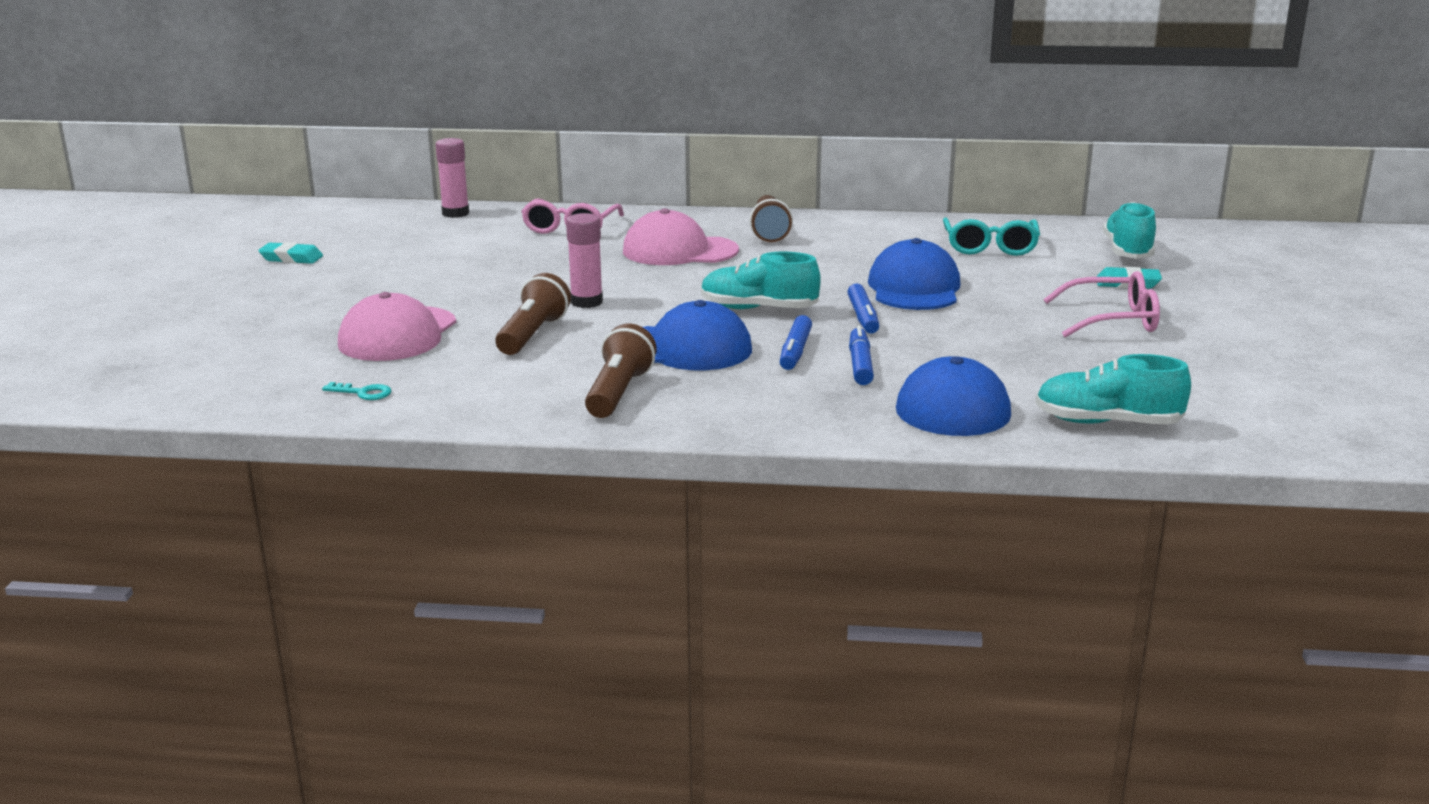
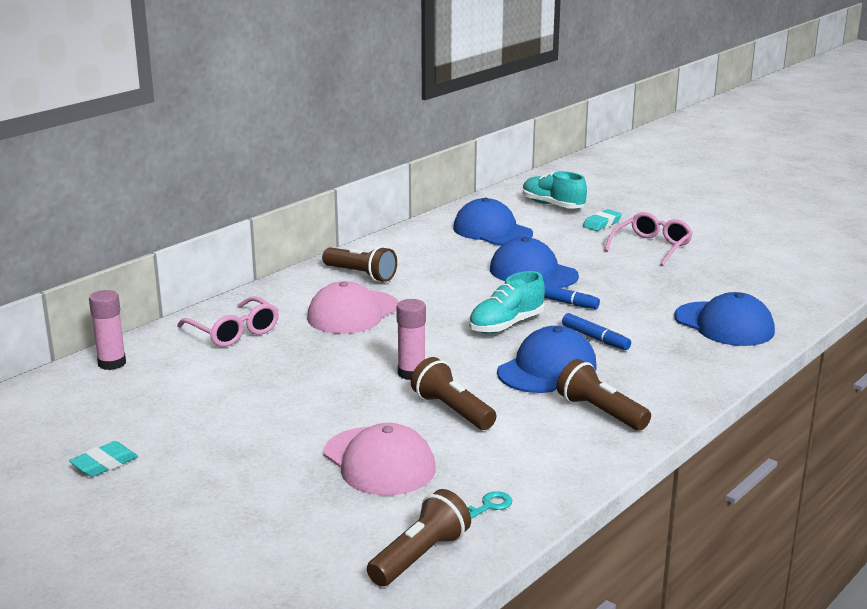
camera: 55 degrees left, 0 degrees up
(248, 390) = (420, 556): none -> brown flashlight
(860, 365) = (639, 328): blue marker -> none
(990, 247) = (492, 231): turquoise glasses -> blue cap
(1107, 423) = (789, 299): turquoise shoe -> none

